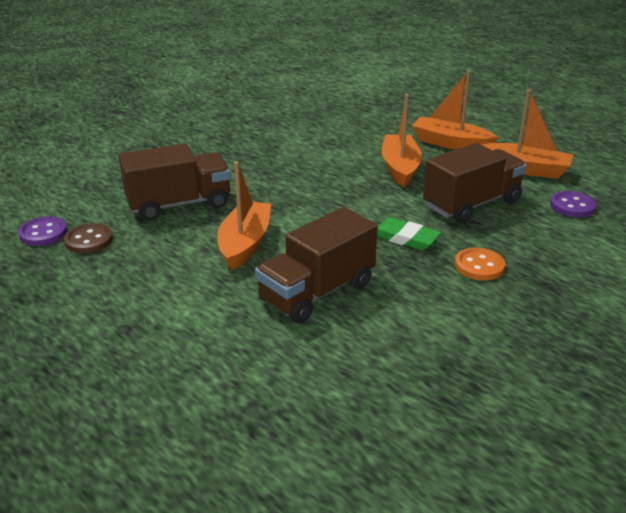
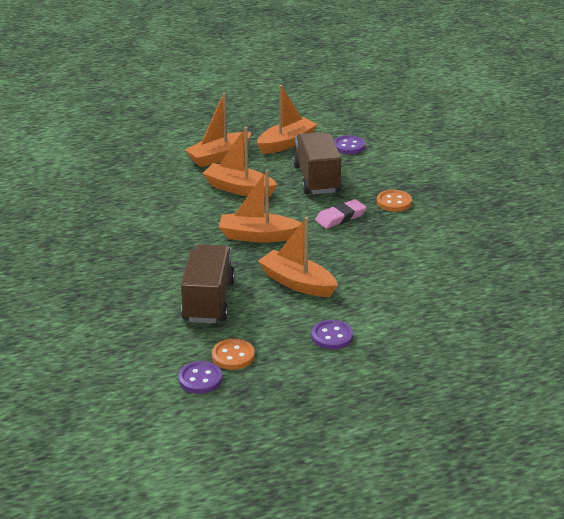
camera: 65 degrees left, 0 degrees up
(89, 240) = (233, 356): brown button -> orange button
(152, 290) = (332, 336): none -> purple button
(317, 292) = (382, 269): brown truck -> none
(318, 200) = (258, 236): none -> orange boat
(405, 238) = (340, 217): green eraser -> pink eraser

